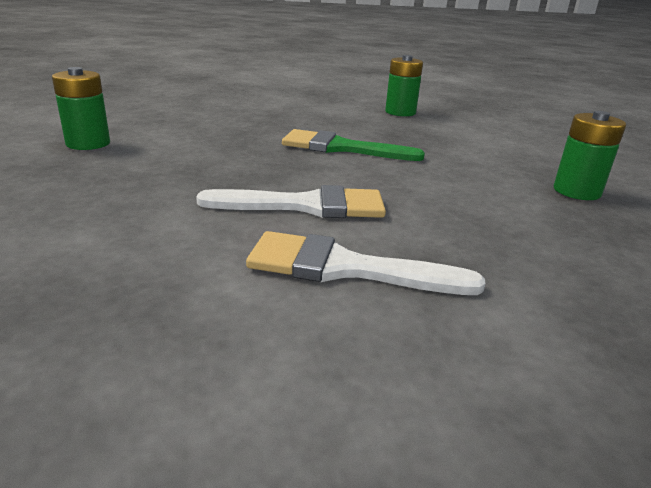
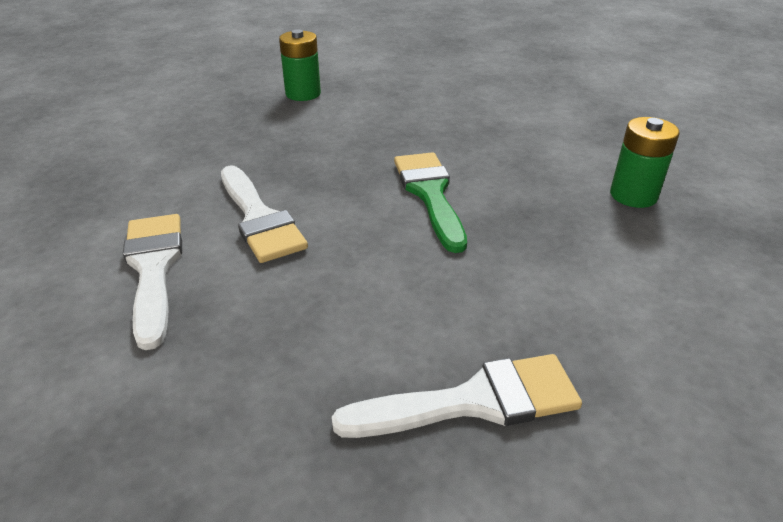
camera: 65 degrees right, 10 degrees up
(576, 191) = (474, 401): green battery -> white brush

